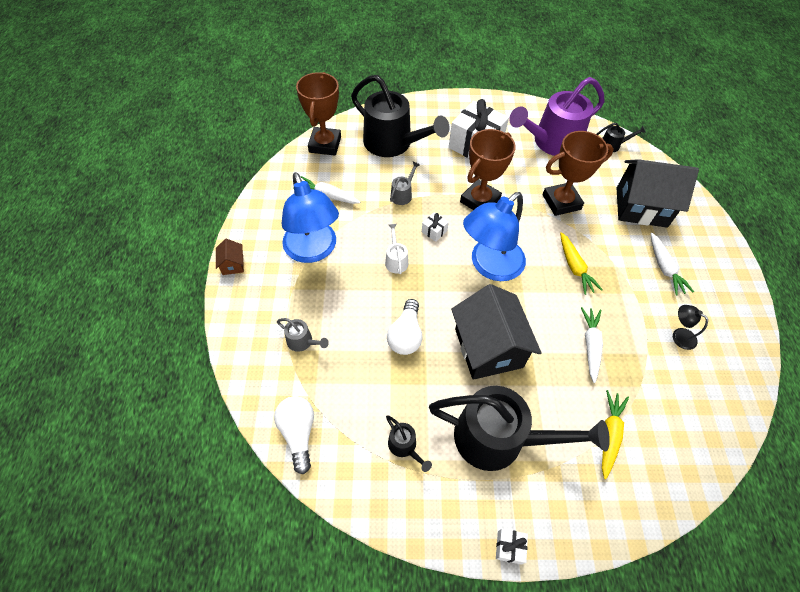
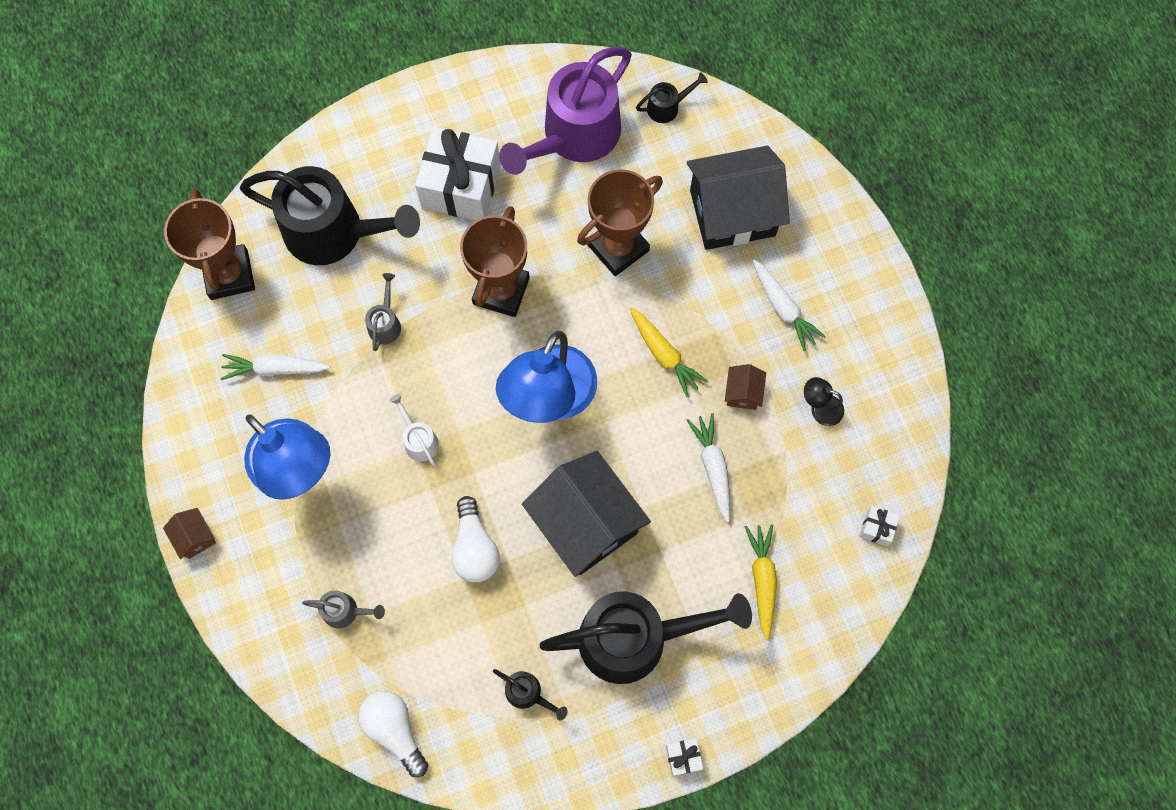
camera: 20 degrees left, 15 degrees up
(434, 231) = (454, 371): white gift -> white gift (877, 528)
(624, 307) = (743, 393): none -> brown house

